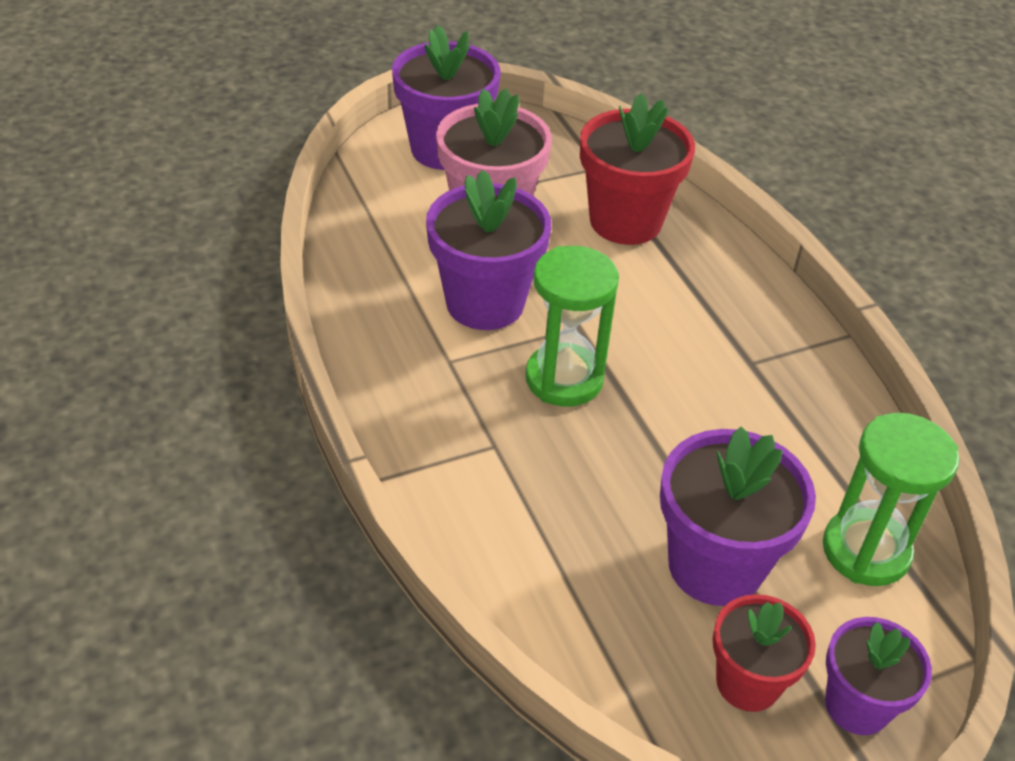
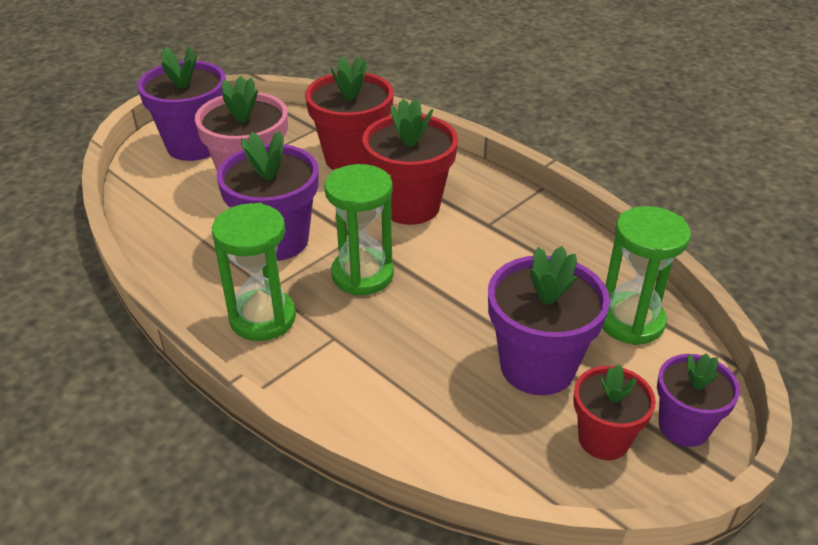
camera: 20 degrees left, 5 degrees down
(426, 395) = (263, 318): none -> green hourglass
(665, 308) = (410, 206): none -> red flower pot

